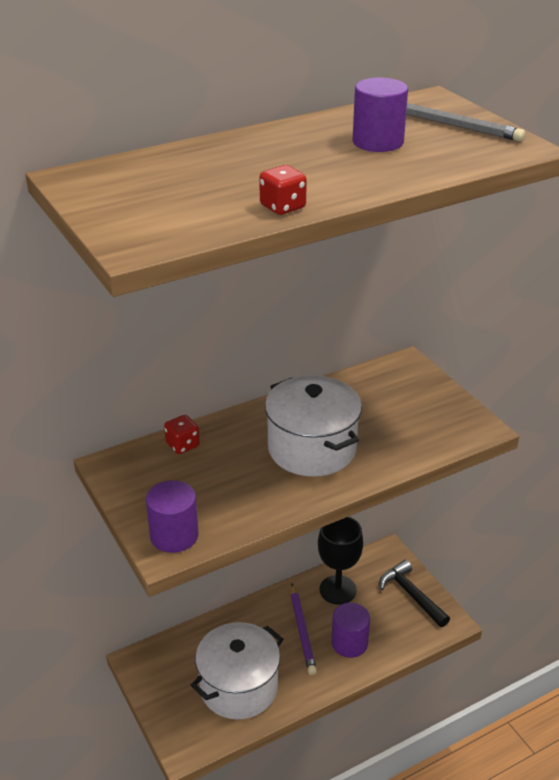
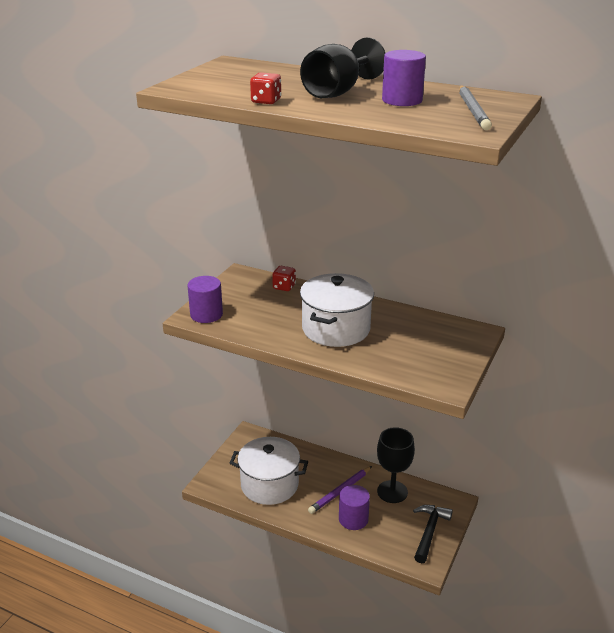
camera: 55 degrees right, 5 degrees down
(304, 161) = (337, 92): none -> black goblet

